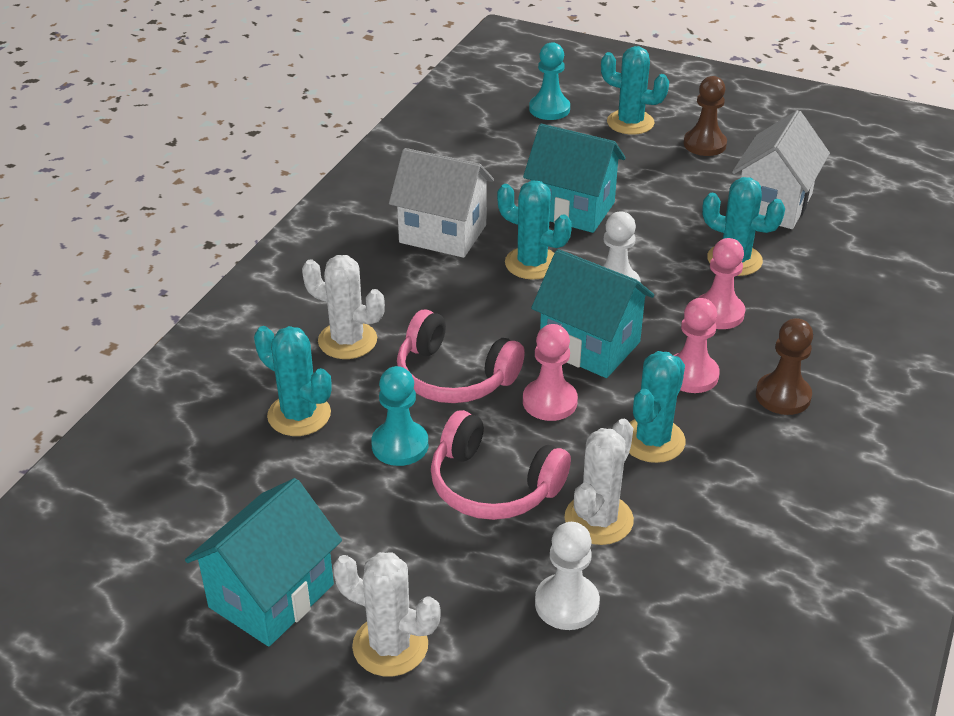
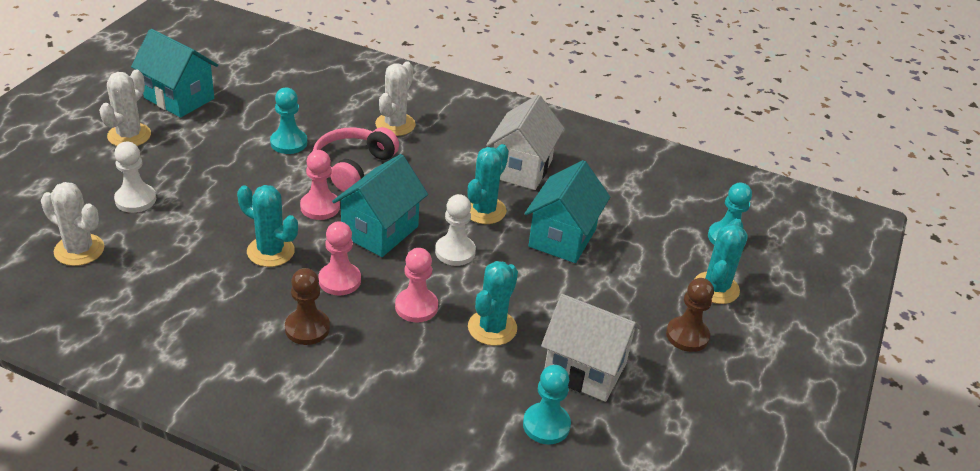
camera: 85 degrees right, 0 degrees up
(299, 415) = (324, 106): turquoise cactus -> none
(493, 485) = (243, 177): pink headphones -> none
(598, 519) = (201, 219): white cactus -> white cactus (79, 250)
(855, 230) = (546, 425): none -> turquoise pawn

